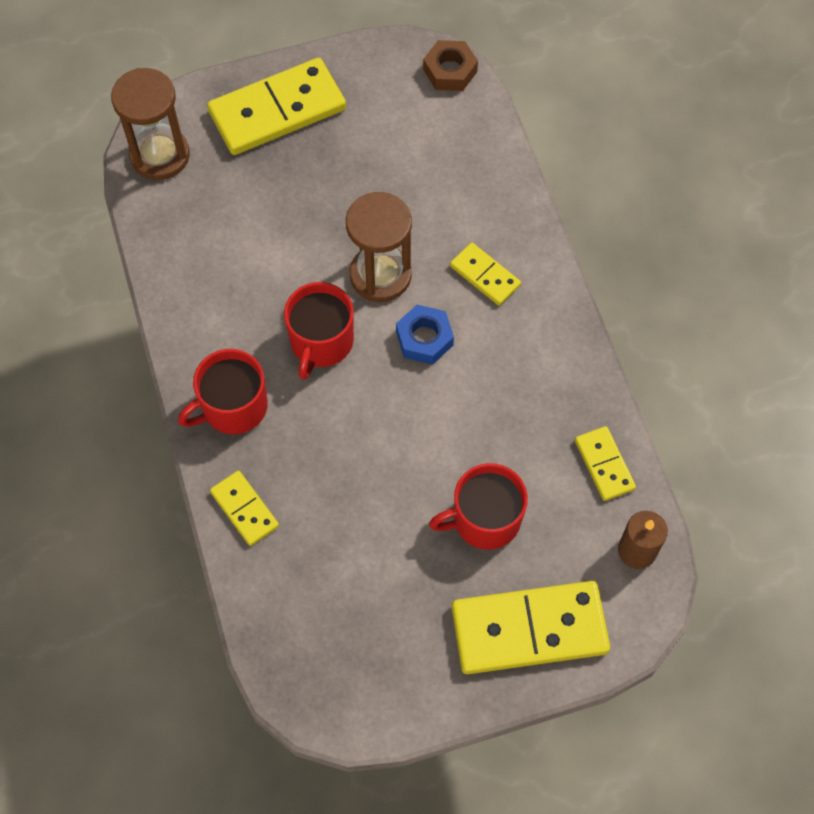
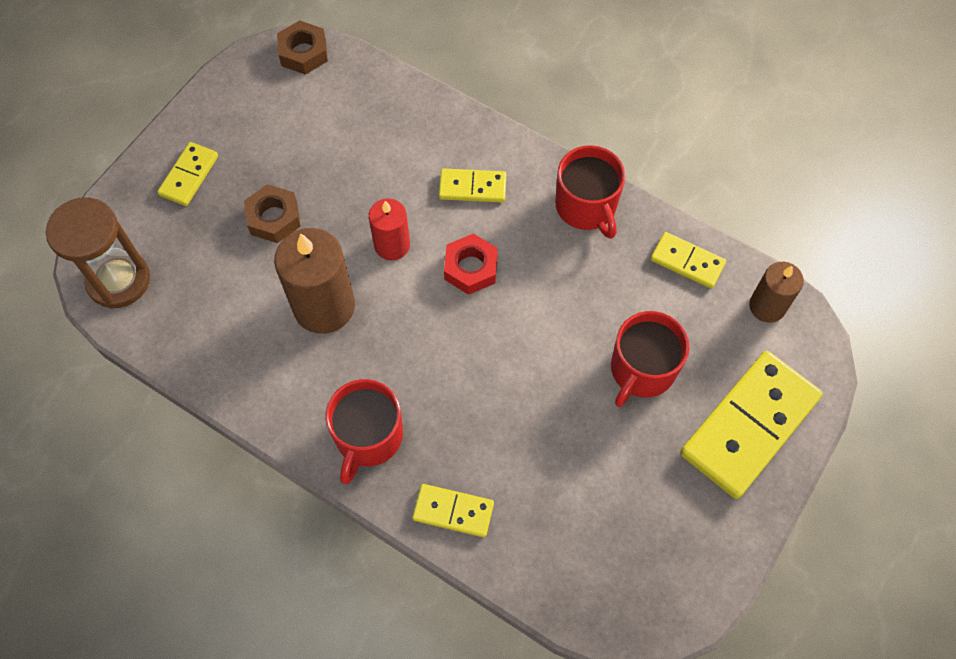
camera: 40 degrees left, 0 degrees up
(277, 110) = (189, 176): yellow domino -> yellow domino, size x0.51
(288, 285) = (324, 306): none -> brown candle
(310, 189) = (274, 218): none -> brown nut
(321, 342) = (392, 331): red mug -> red mug (586, 206)
(380, 275) = (392, 245): brown hourglass -> red candle
(424, 338) = (471, 268): blue nut -> red nut

